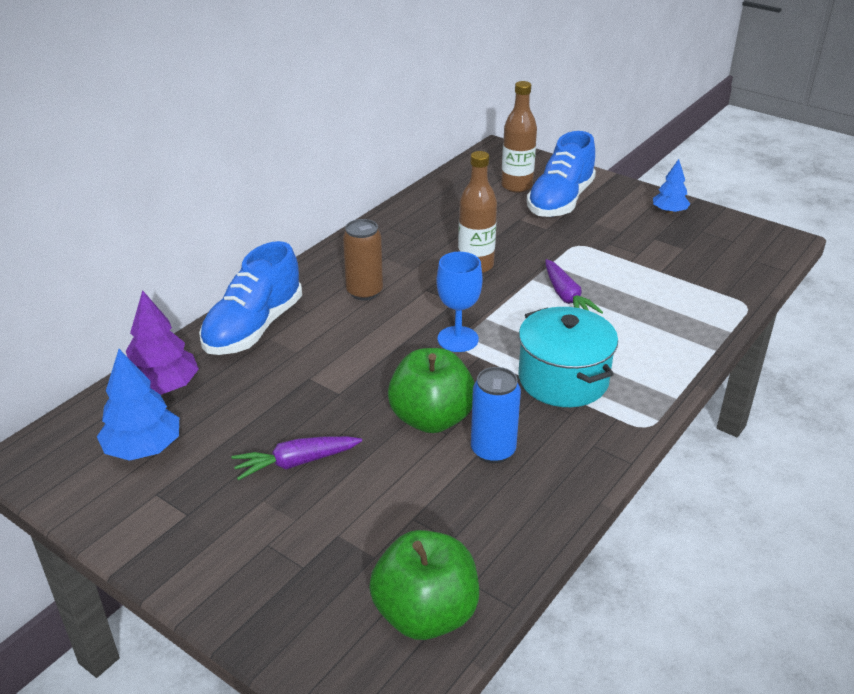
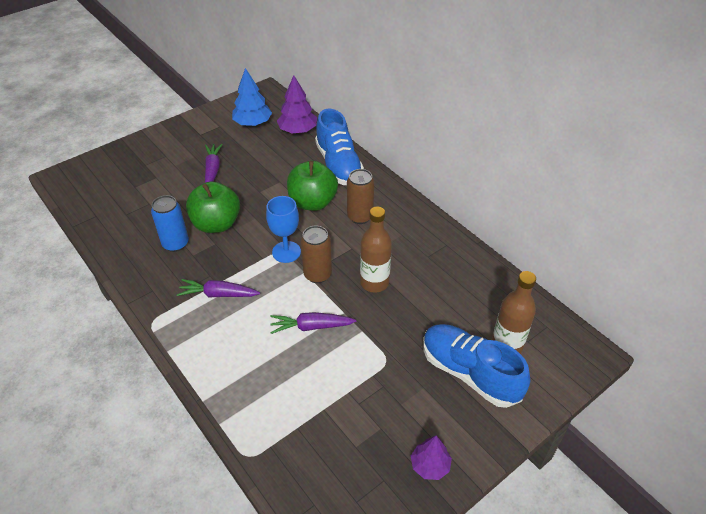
camera: 105 degrees right, 10 degrees up
(254, 328) = (338, 165): blue shoe -> blue shoe turned 150 degrees counterclockwise
(425, 614) = (91, 197): green apple -> green apple (312, 202)
(484, 307) = (317, 274): none -> brown can
(563, 379) = (218, 294): turquoise pot -> purple carrot
(669, 211) = (430, 465): blue tree -> purple tree

